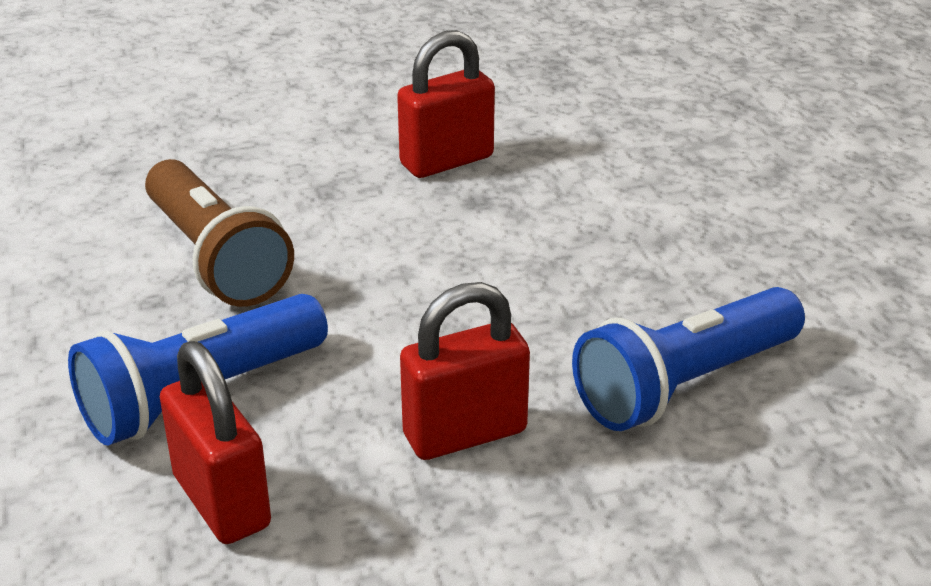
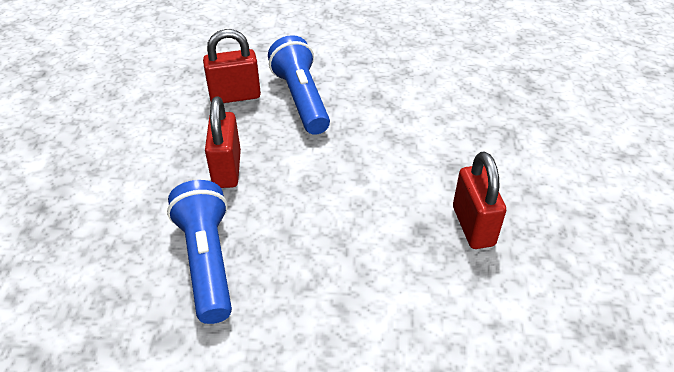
camera: 110 degrees right, 10 degrees up
(216, 258) = (402, 117): brown flashlight -> none

